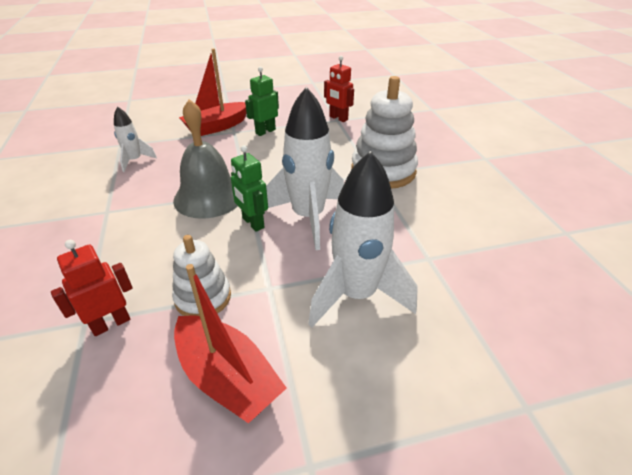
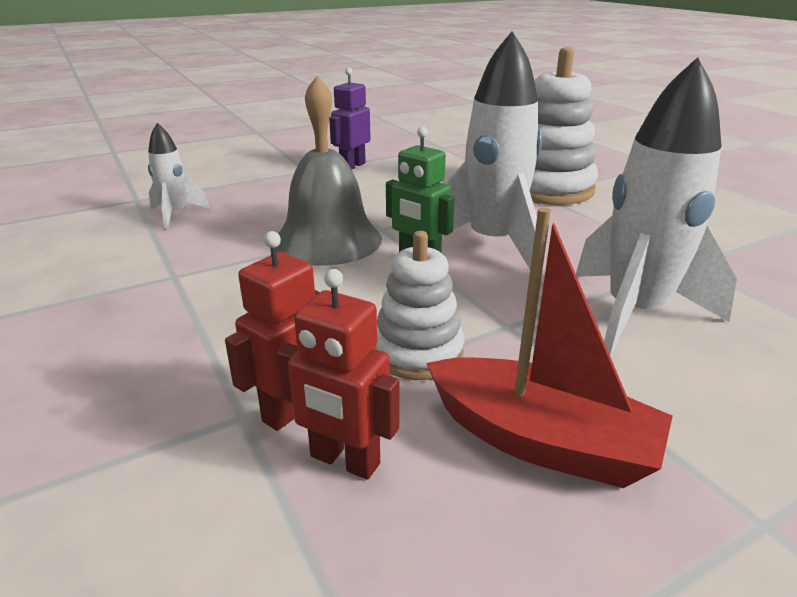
camera: 15 degrees left, 10 degrees down
(217, 127) = (276, 167): red boat -> none
(265, 131) = (352, 166): green robot -> purple robot
(338, 118) = (441, 145): red robot -> red robot (344, 461)

